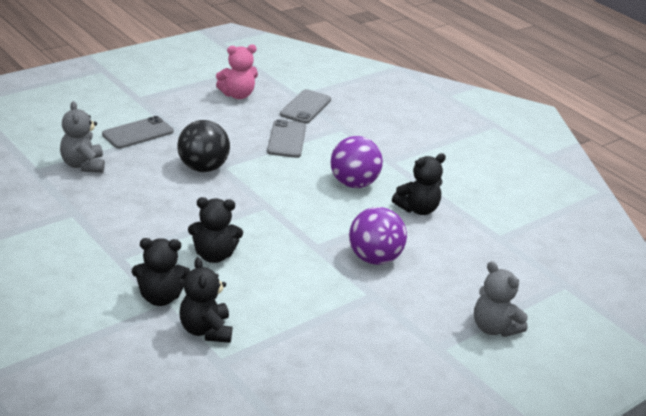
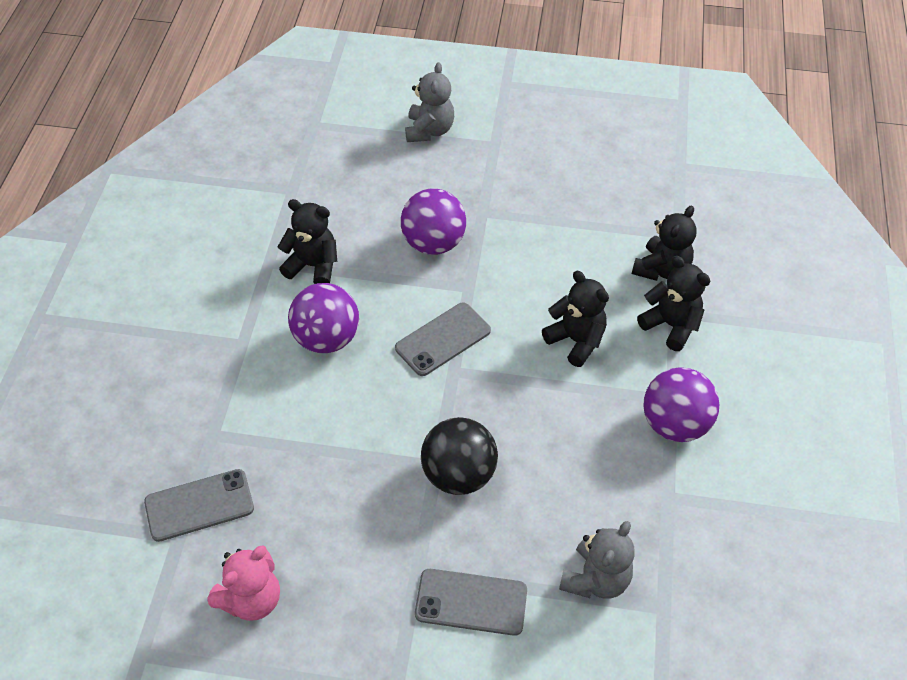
camera: 130 degrees left, 20 degrees up
(103, 245) = (674, 424): none -> purple ball
(237, 95) = (251, 599): pink teddy bear -> pink teddy bear turned 105 degrees clockwise
(286, 139) = (304, 458): grey phone -> grey phone (443, 339)

